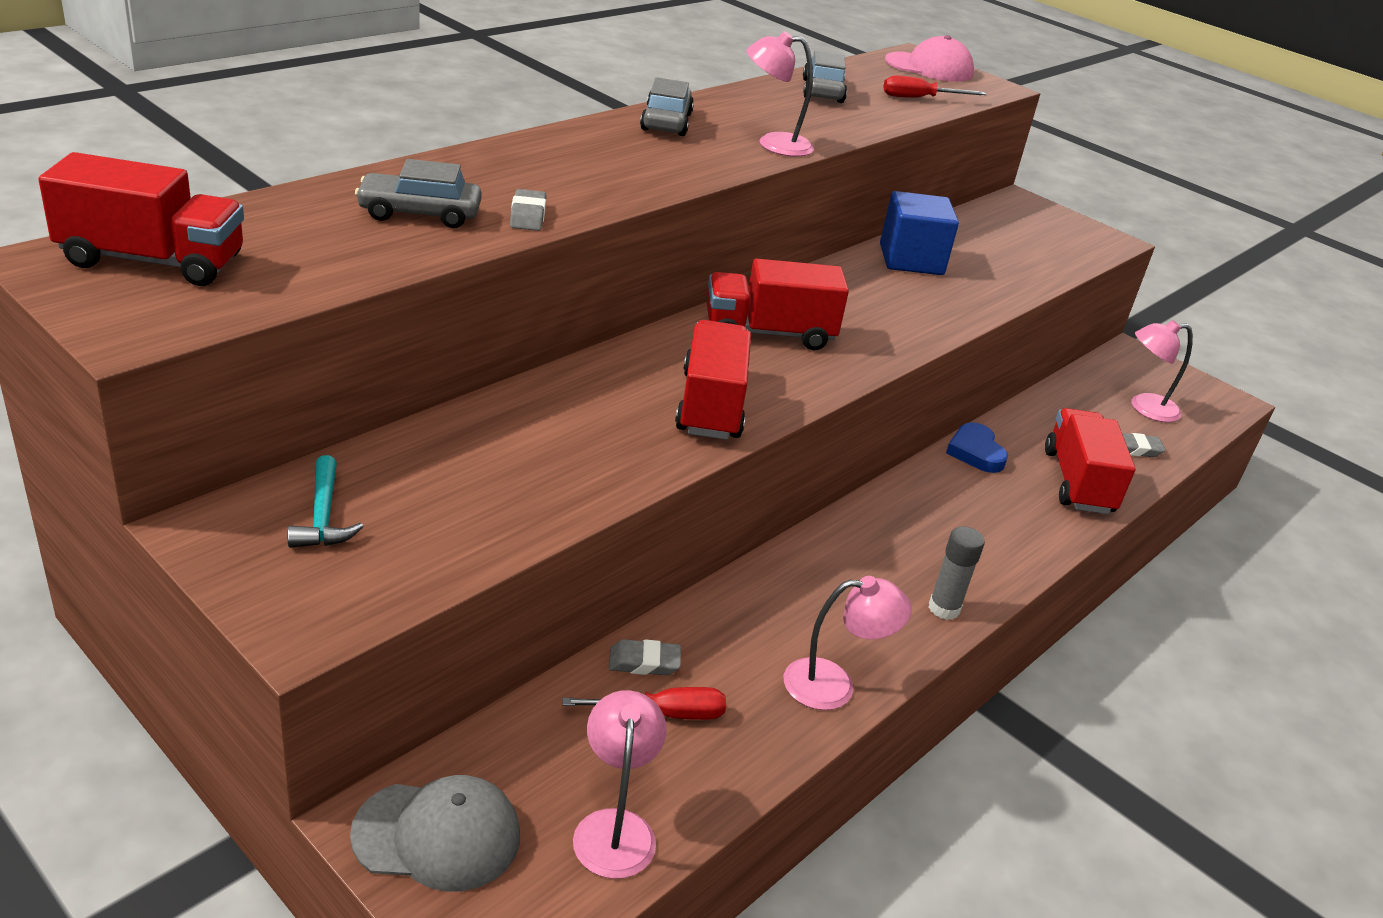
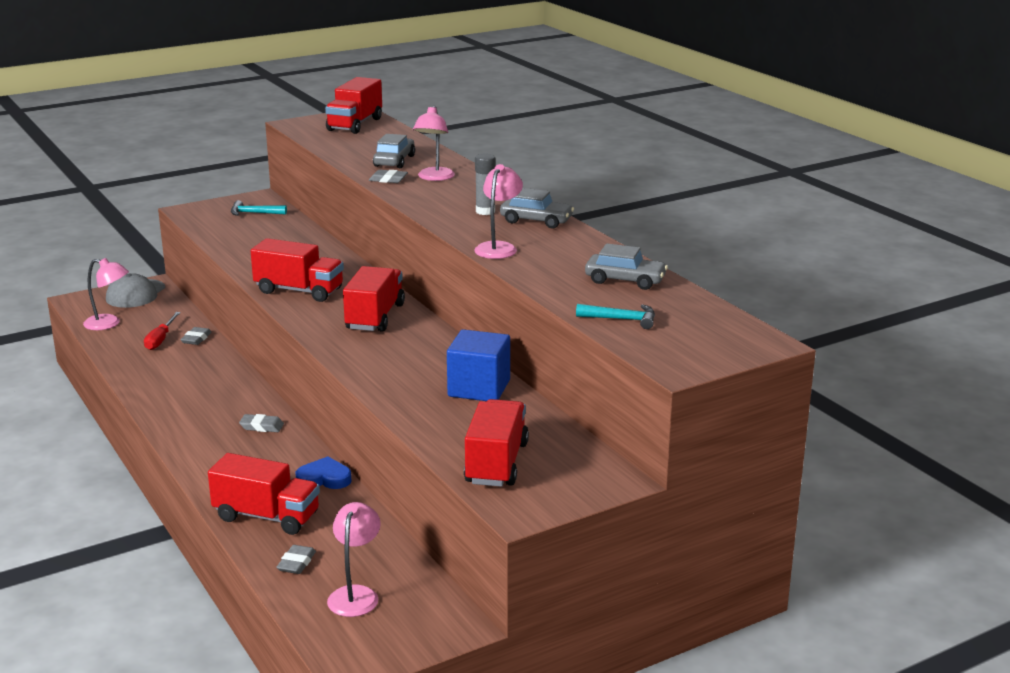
camera: 110 degrees right, 10 degrees down
(834, 685) = (145, 382): pink lamp -> pink lamp (434, 178)
(894, 522) = (262, 426): none -> grey eraser
(920, 98) = (622, 319): red screwdriver -> turquoise hammer
(929, 67) = (723, 342): pink cap -> none
(944, 608) = (175, 426): grey glue stick -> grey glue stick (485, 211)
(1046, 249) = (496, 463): none -> red truck

